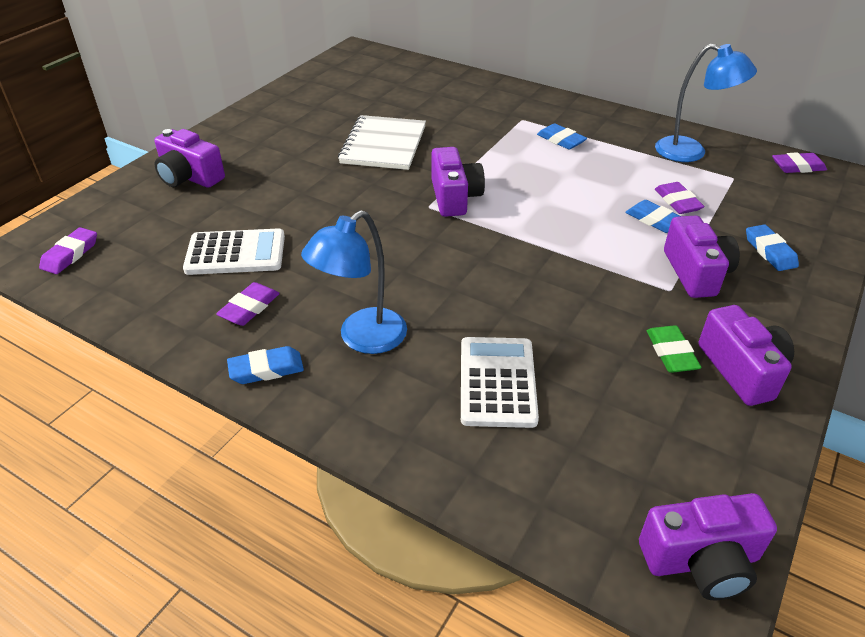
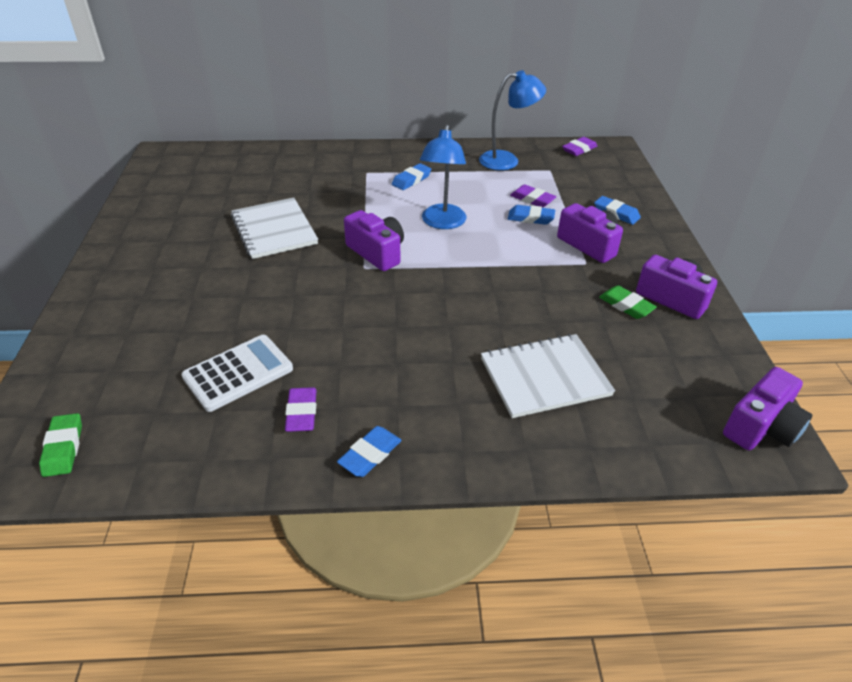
camera: 35 degrees left, 0 degrees up
(70, 254) = (63, 448): purple eraser -> green eraser
(189, 177) = (115, 324): purple camera -> none
(362, 338) = (420, 393): blue lamp -> blue lamp (442, 223)
(497, 382) = (545, 377): white calculator -> white notebook
(561, 140) = (411, 180): blue eraser -> blue eraser turned 60 degrees counterclockwise

